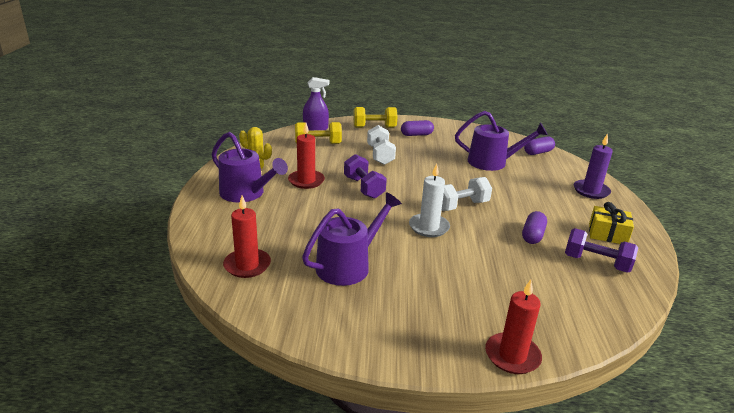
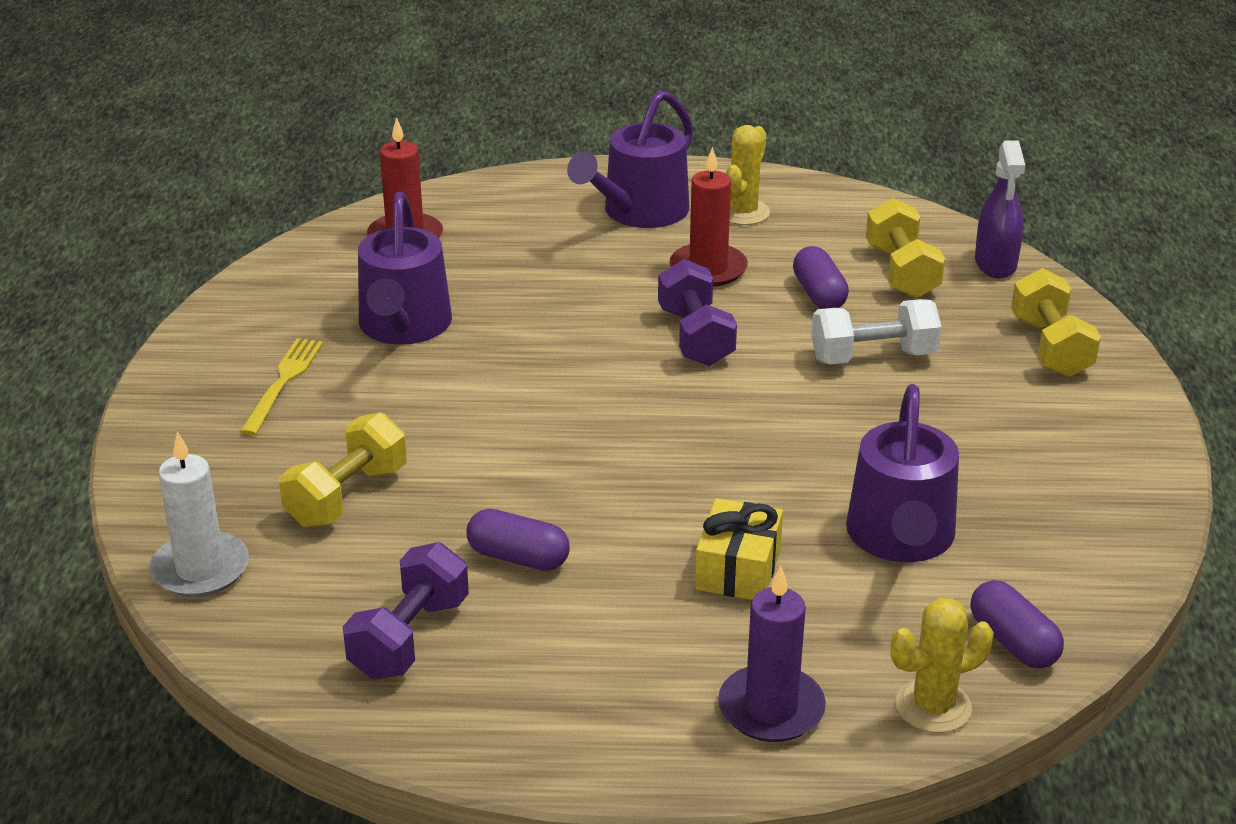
camera: 90 degrees right, 5 degrees up
(348, 265) = (404, 326): purple watering can -> purple watering can turned 45 degrees clockwise
(364, 187) = (695, 337): purple dumbbell -> purple dumbbell turned 75 degrees counterclockwise
(405, 308) = (283, 382): none -> yellow fork
(416, 135) = (1035, 415): purple capsule -> purple capsule (819, 294)
(429, 227) = (539, 416): white candle -> white candle (200, 569)
(461, 206) = (639, 464): white dumbbell -> none
(504, 282) = (347, 496): none -> yellow dumbbell
(512, 356) = (151, 481): red candle -> none
(574, 166) = (933, 706): none -> yellow cactus
(607, 234) = (534, 686): yellow gift -> yellow gift (738, 569)

